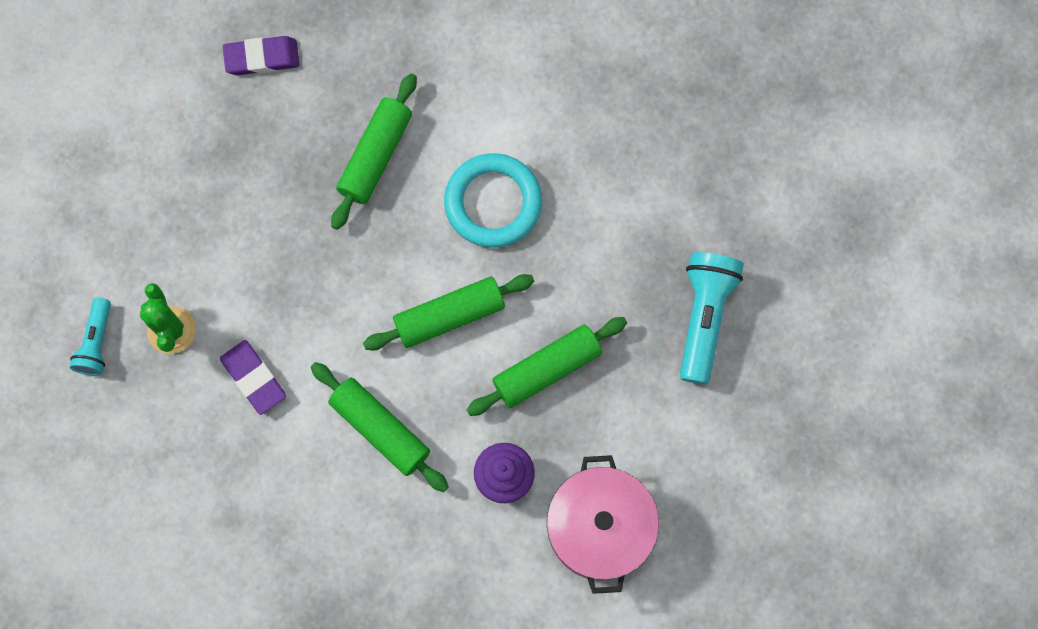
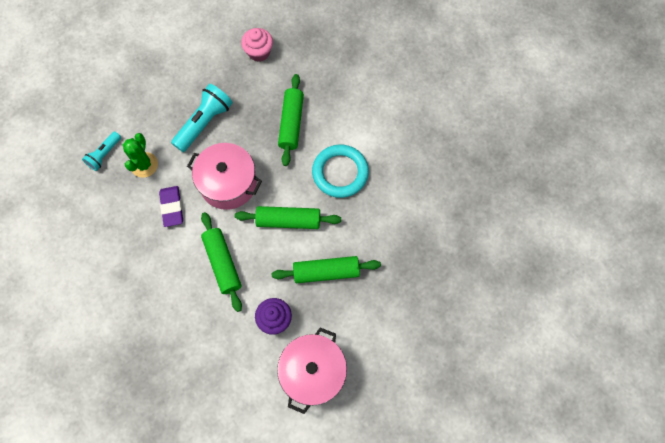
camera: 25 degrees right, 5 degrees down
(262, 58) = (259, 52): purple eraser -> pink cupcake
(324, 299) = (228, 183): none -> pink pot
(375, 156) = (291, 123): green rolling pin -> green rolling pin turned 45 degrees counterclockwise
(704, 317) = (425, 283): turquoise flashlight -> turquoise flashlight (204, 123)

